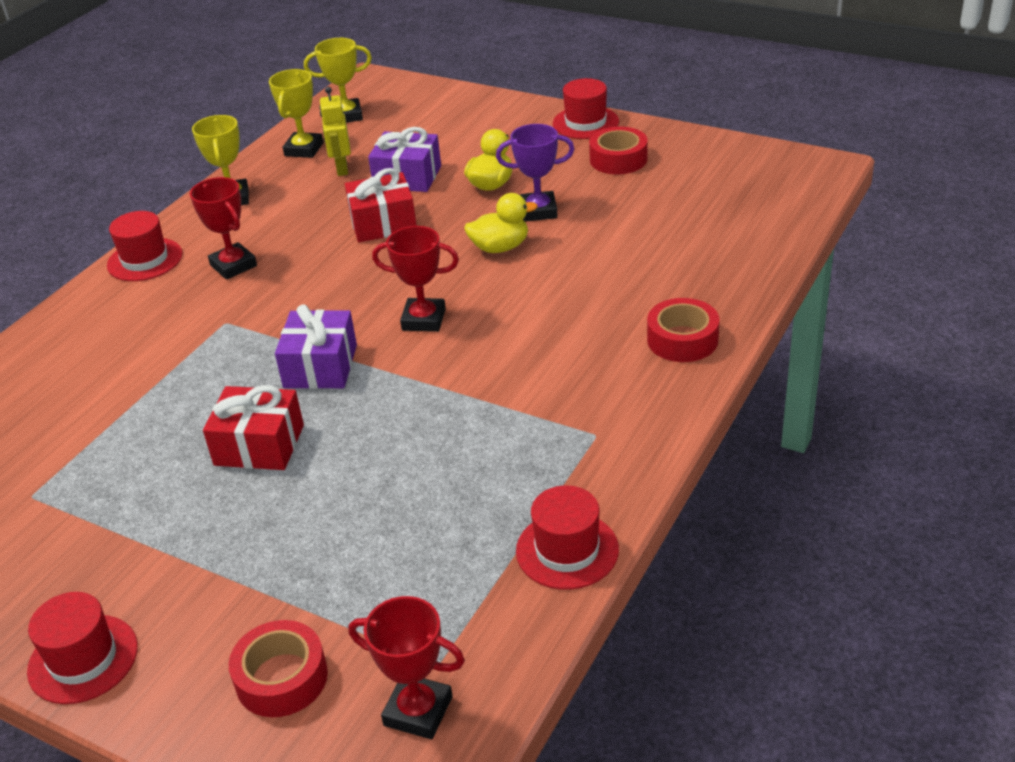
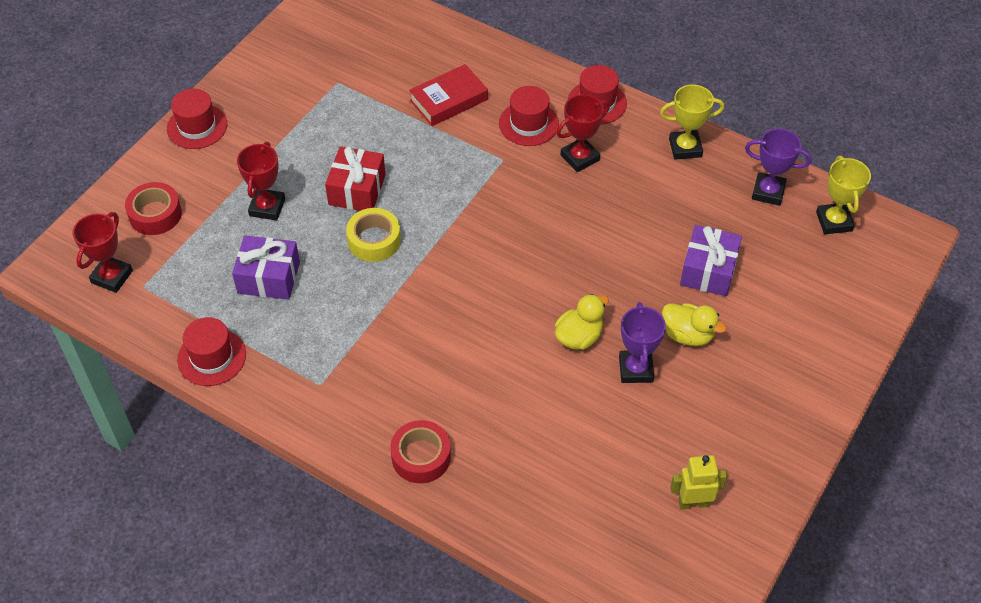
camera: 90 degrees right, 15 degrees up
(104, 378) = (448, 100): none -> red book
(304, 149) = (768, 192): yellow trophy -> purple trophy
(320, 366) = (436, 219): purple gift -> purple gift (269, 277)
(341, 169) = (729, 221): yellow robot -> yellow robot (693, 502)
(354, 417) = (374, 240): none -> yellow tape
(383, 223) = (630, 253): red gift -> none
(423, 320) = (482, 281): red trophy -> red trophy (267, 207)
(500, 247) = (579, 337): yellow duck -> yellow duck turned 120 degrees counterclockwise
(585, 123) = (806, 423): red hat -> red hat (528, 123)
(618, 159) = (726, 444): red tape -> none

